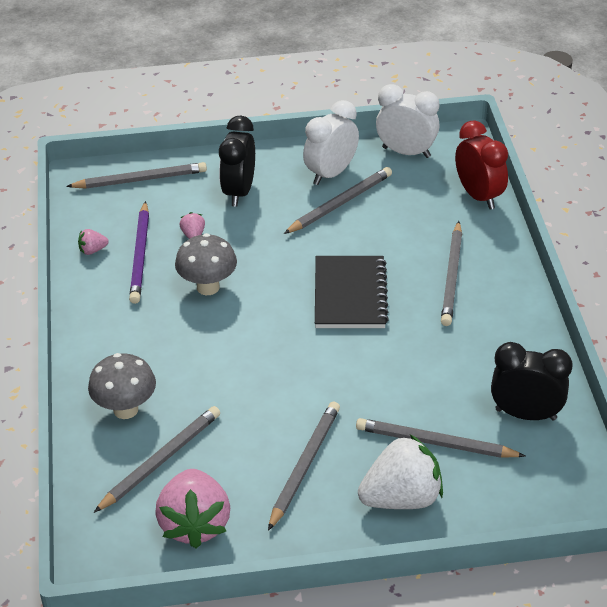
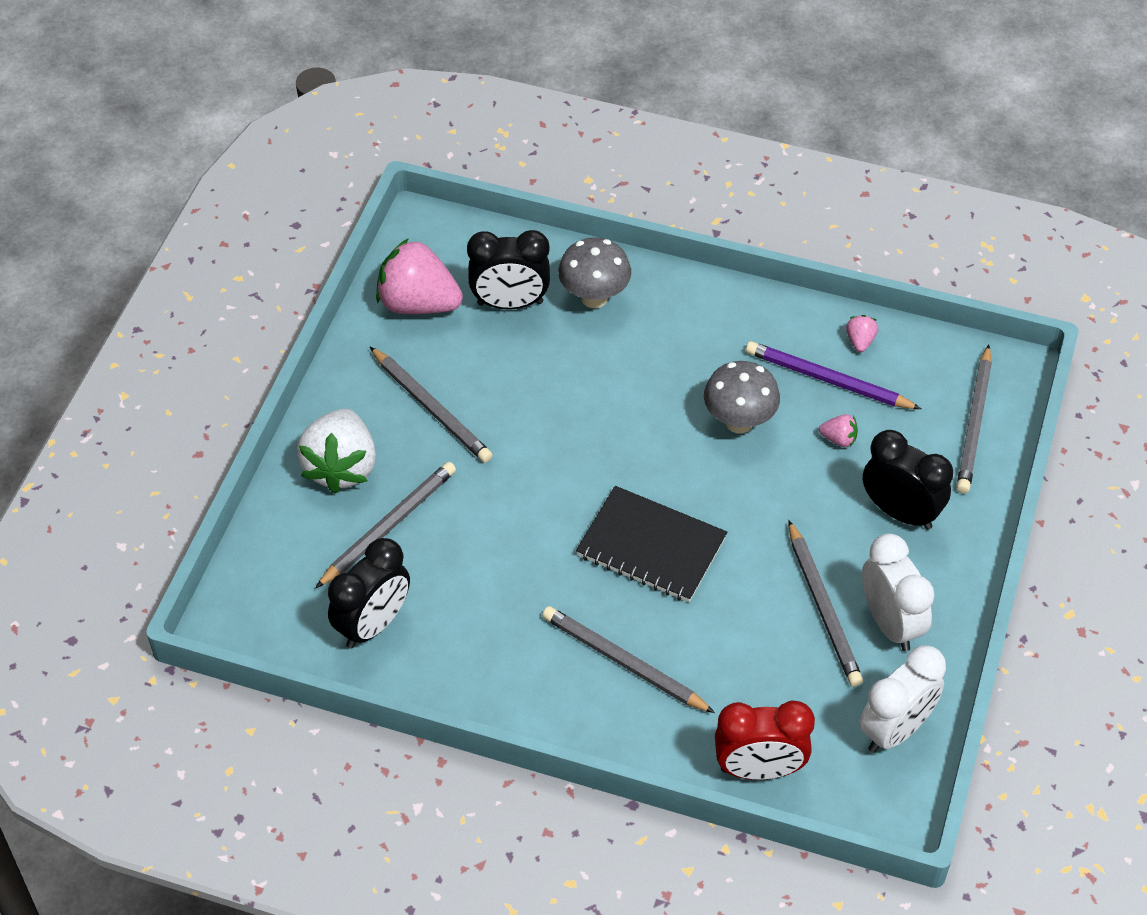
camera: 115 degrees right, 10 degrees up
(160, 461) = (510, 303): grey pencil -> black clock

